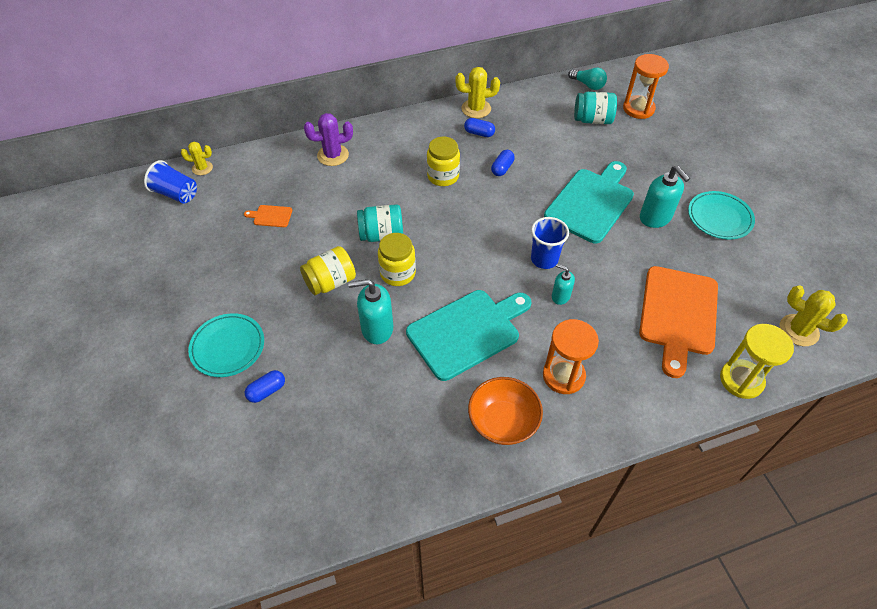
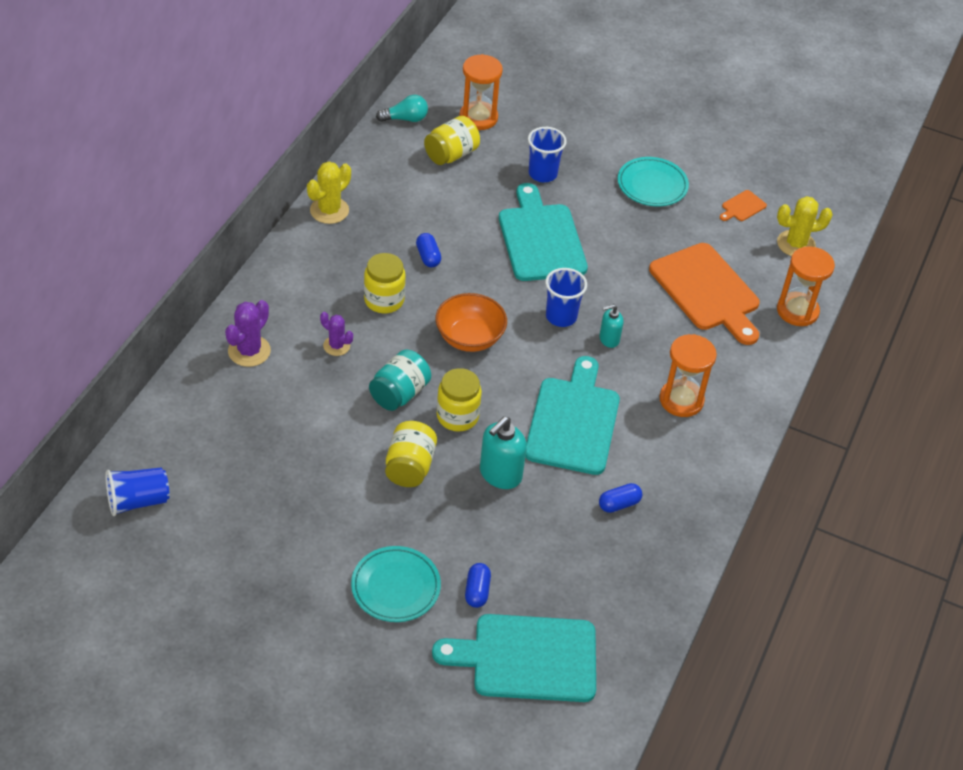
camera: 50 degrees left, 5 degrees down
(202, 168) = (127, 457): yellow cactus -> none
(237, 463) = (527, 658): none -> turquoise cutting board
(271, 216) = (270, 451): orange cutting board -> orange cutting board (742, 207)
(382, 184) = (336, 346): none -> purple cactus
(479, 133) = (364, 235): blue capsule -> blue capsule (619, 504)
(503, 422) = (679, 467): orange bowl -> orange bowl (469, 338)
(592, 120) = (451, 154): turquoise jar -> yellow jar
(642, 165) = (542, 174): none -> blue cup
(655, 218) = (605, 218): turquoise soap dispenser -> none
(741, 380) = (797, 311): yellow hourglass -> orange hourglass

